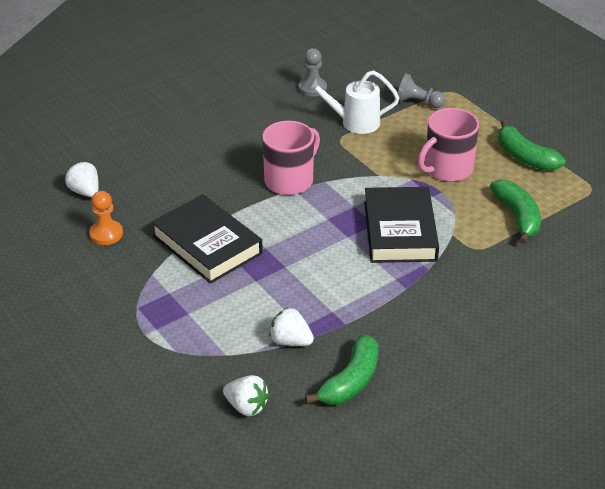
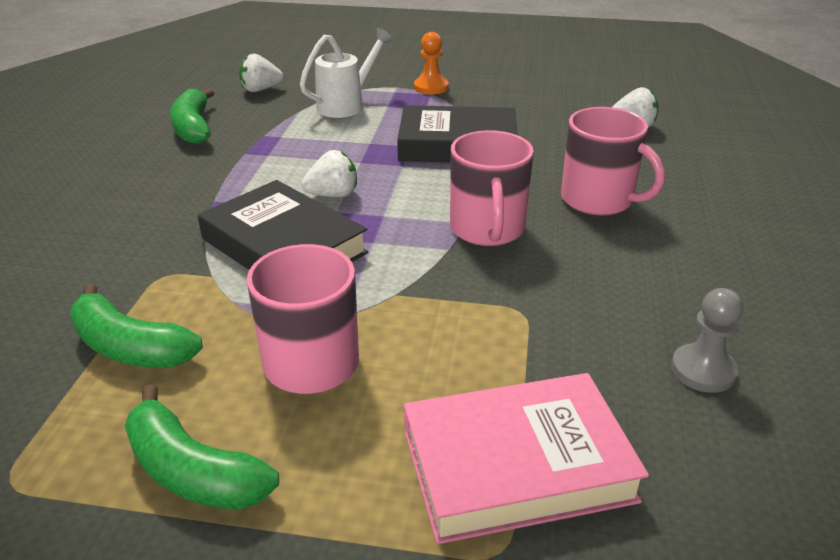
camera: 135 degrees right, 5 degrees down
(106, 234) = (548, 114): orange pawn -> orange pawn (431, 87)
(209, 162) = (598, 200): none -> pink mug
(290, 341) = (278, 126): white strawberry -> white strawberry (333, 195)
(353, 122) = (548, 350): white watering can -> white watering can (347, 105)
(417, 103) = (517, 465): grey pawn -> pink book
(525, 157) = (193, 471): green banana -> green banana turned 150 degrees counterclockwise

